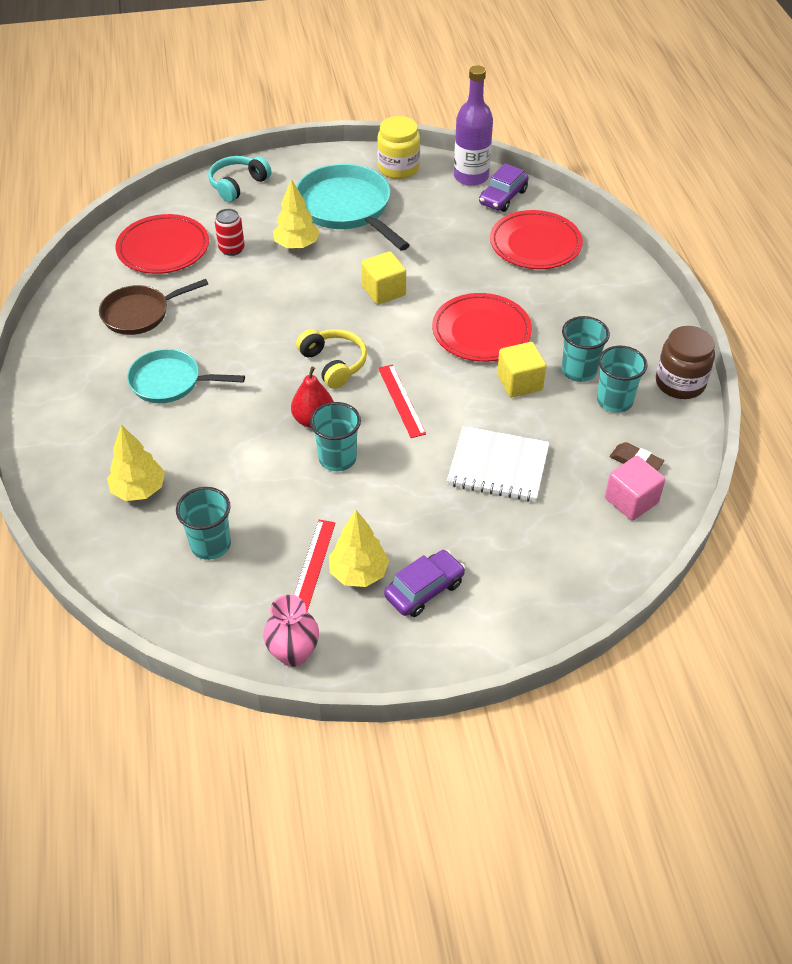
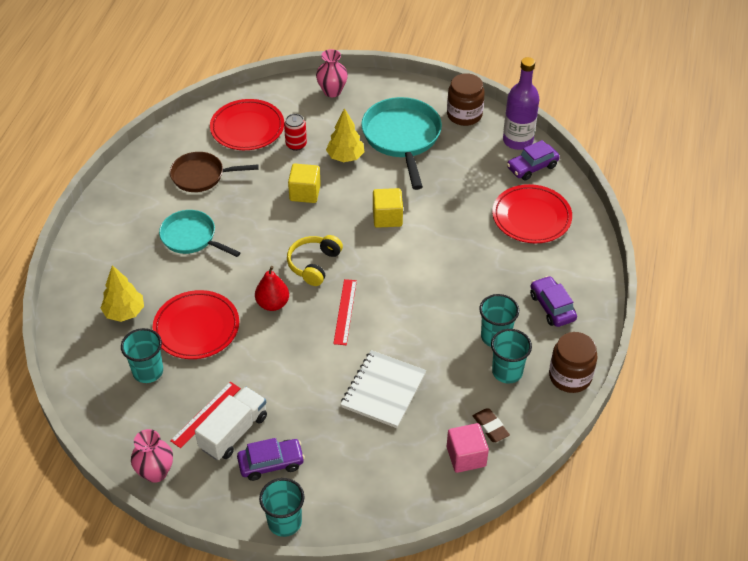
camera: 25 degrees right, 0 degrees up
(238, 185) = (332, 91): turquoise headphones -> pink vase
(334, 364) = (314, 264): yellow headphones -> yellow headphones turned 150 degrees counterclockwise
(337, 458) = (271, 340): turquoise cup -> turquoise cup (284, 522)
(358, 573) = (233, 432): yellow tree -> white truck
(398, 168) = (464, 115): yellow jar -> brown jar
(481, 332) = (440, 277): red plate -> red plate (196, 328)
(498, 466) = (383, 390): white notebook -> white notebook turned 75 degrees clockwise
(519, 382) = (443, 329): yellow cube -> yellow cube (305, 193)
(615, 323) = (552, 307): none -> purple car

